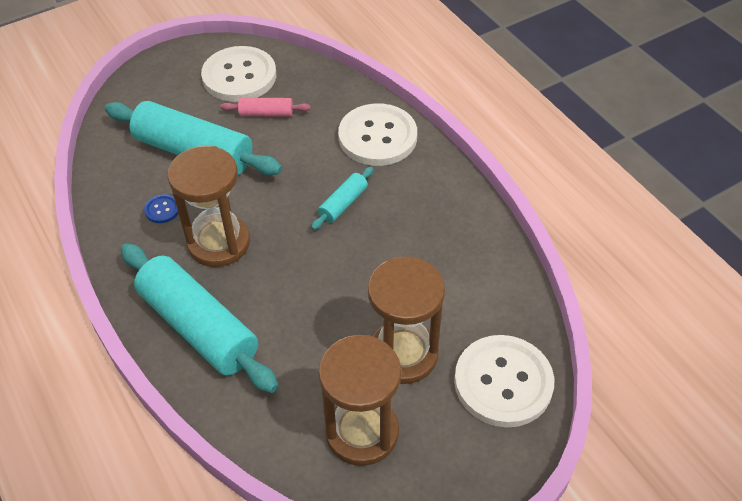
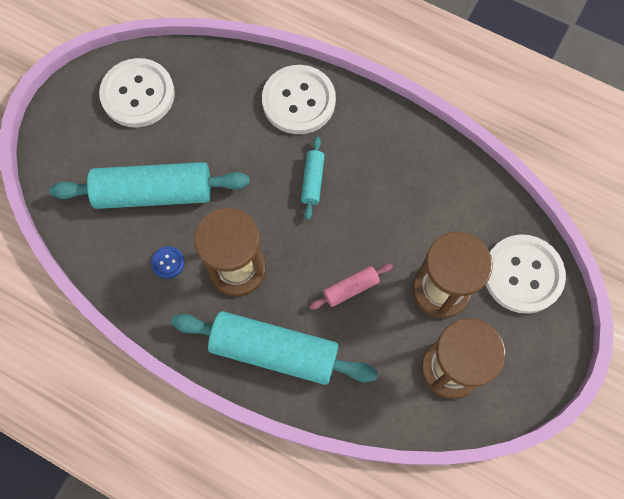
camera: 30 degrees left, 20 degrees up
(266, 113) = (189, 122): pink rolling pin -> pink rolling pin (350, 288)

